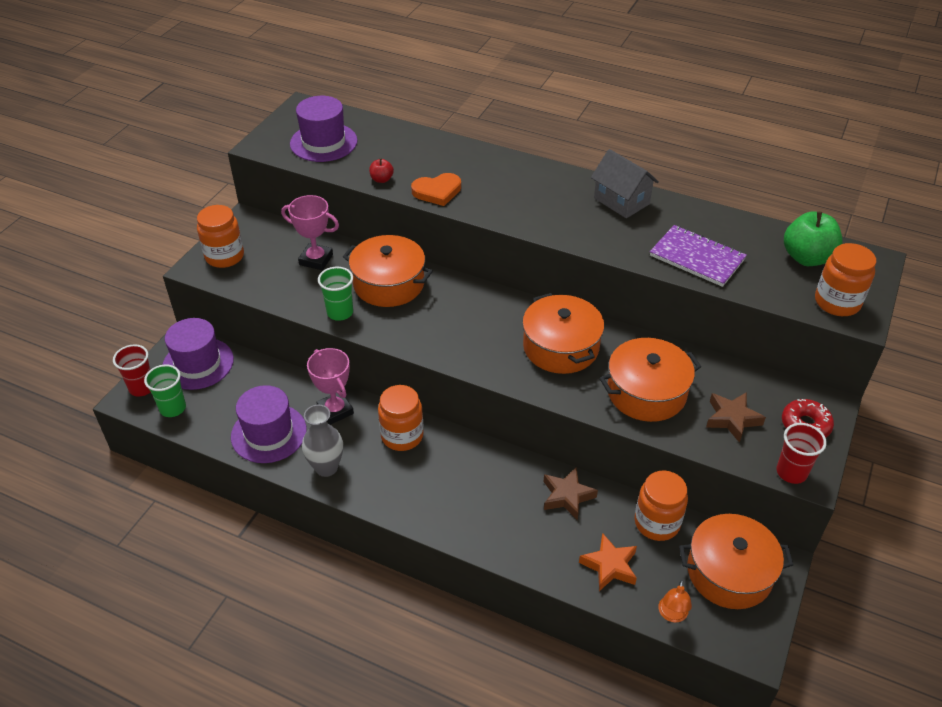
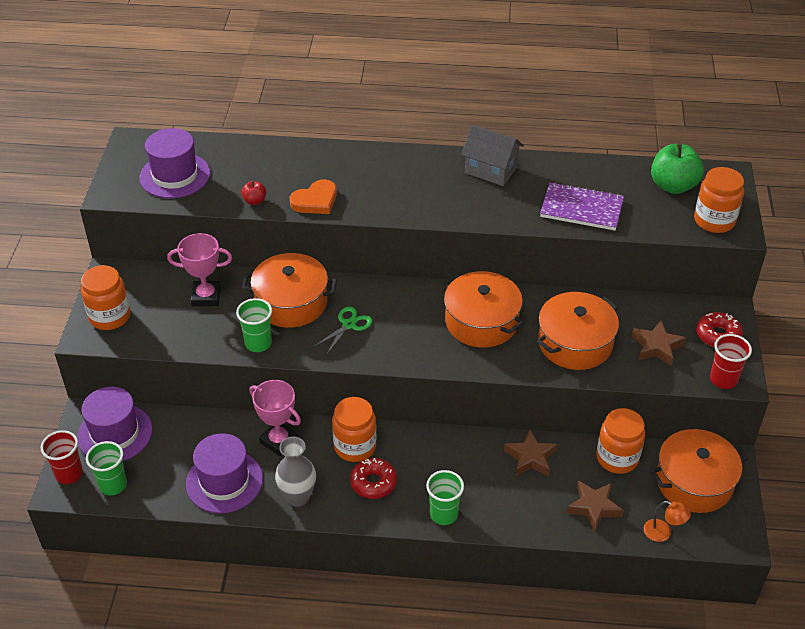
camera: 20 degrees left, 0 degrees up
(402, 475) = (373, 483): none -> red donut
(431, 317) = (349, 325): none -> green scissors
(455, 526) = (443, 514): none -> green cup
(610, 566) = (594, 507): orange star -> brown star
(672, 615) = (663, 533): orange lamp -> orange lamp turned 60 degrees counterclockwise

